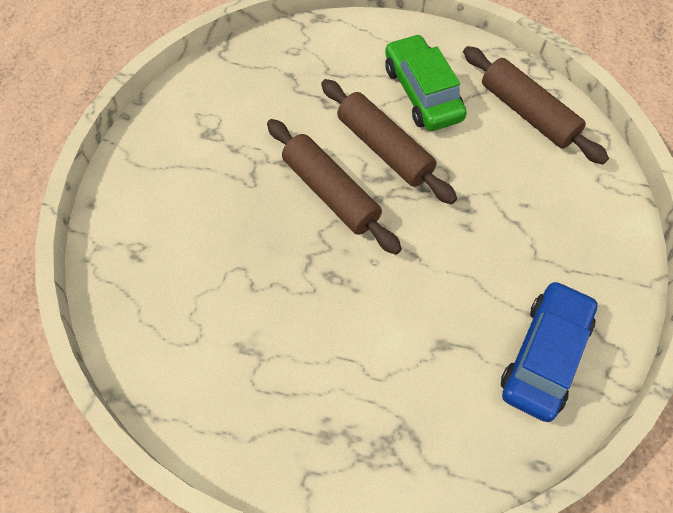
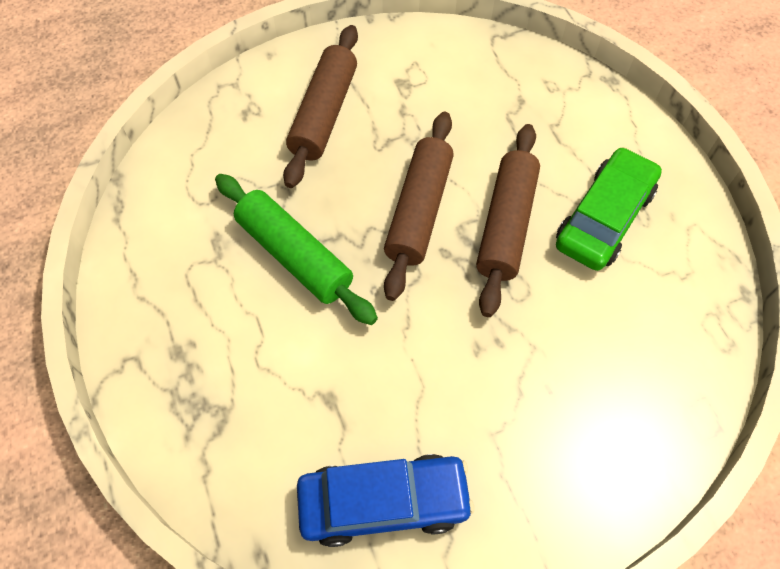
camera: 55 degrees right, 0 degrees up
(303, 298) = (294, 255): none -> green rolling pin
(527, 113) = (672, 330): brown rolling pin -> brown rolling pin (324, 114)

